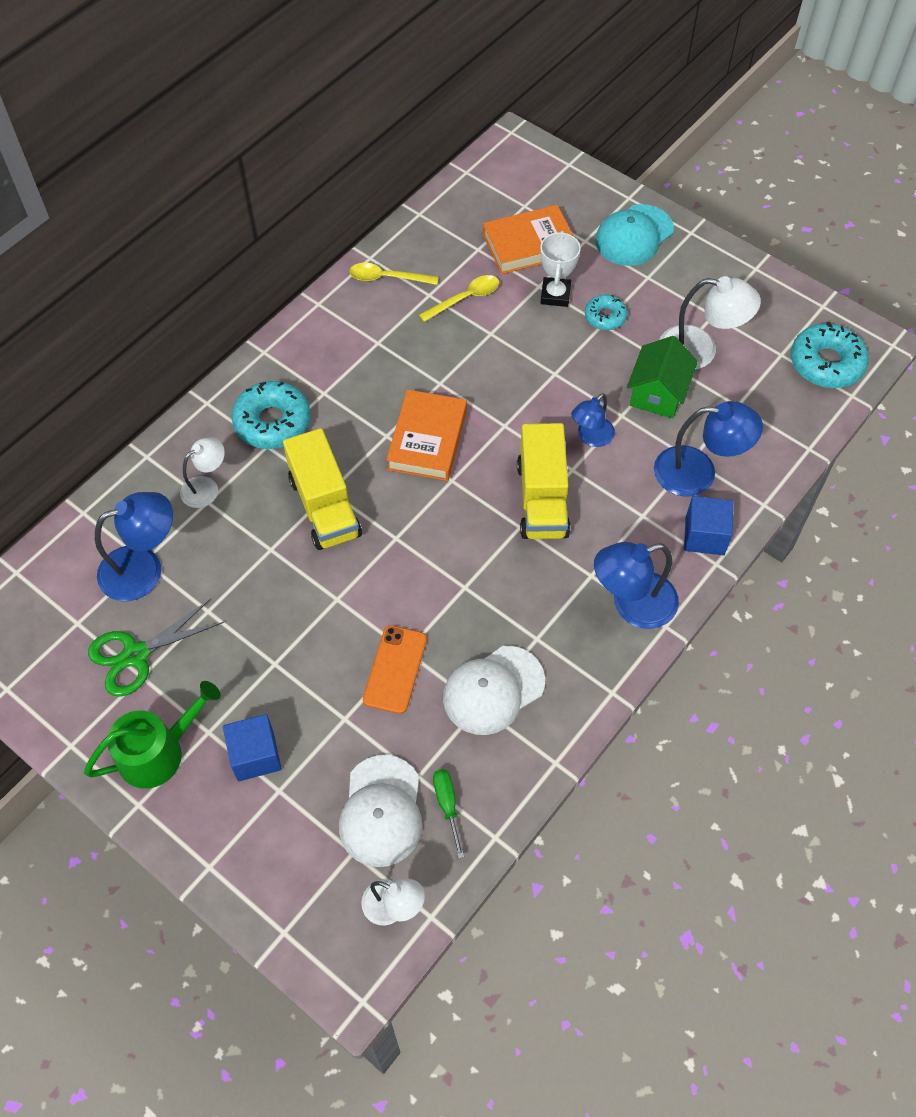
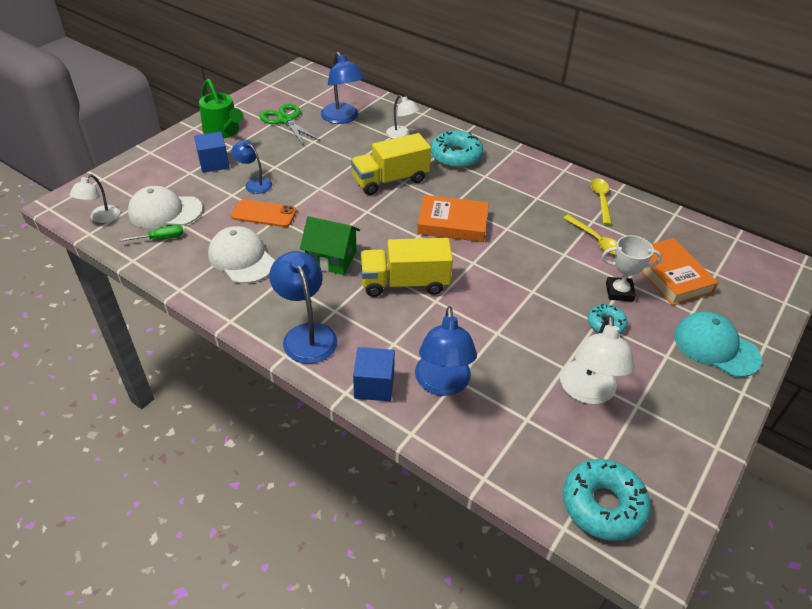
camera: 85 degrees right, 15 degrees down
(591, 437) = (470, 312): blue lamp -> blue lamp (254, 183)
(657, 393) = (527, 358): green house -> green house (331, 259)

